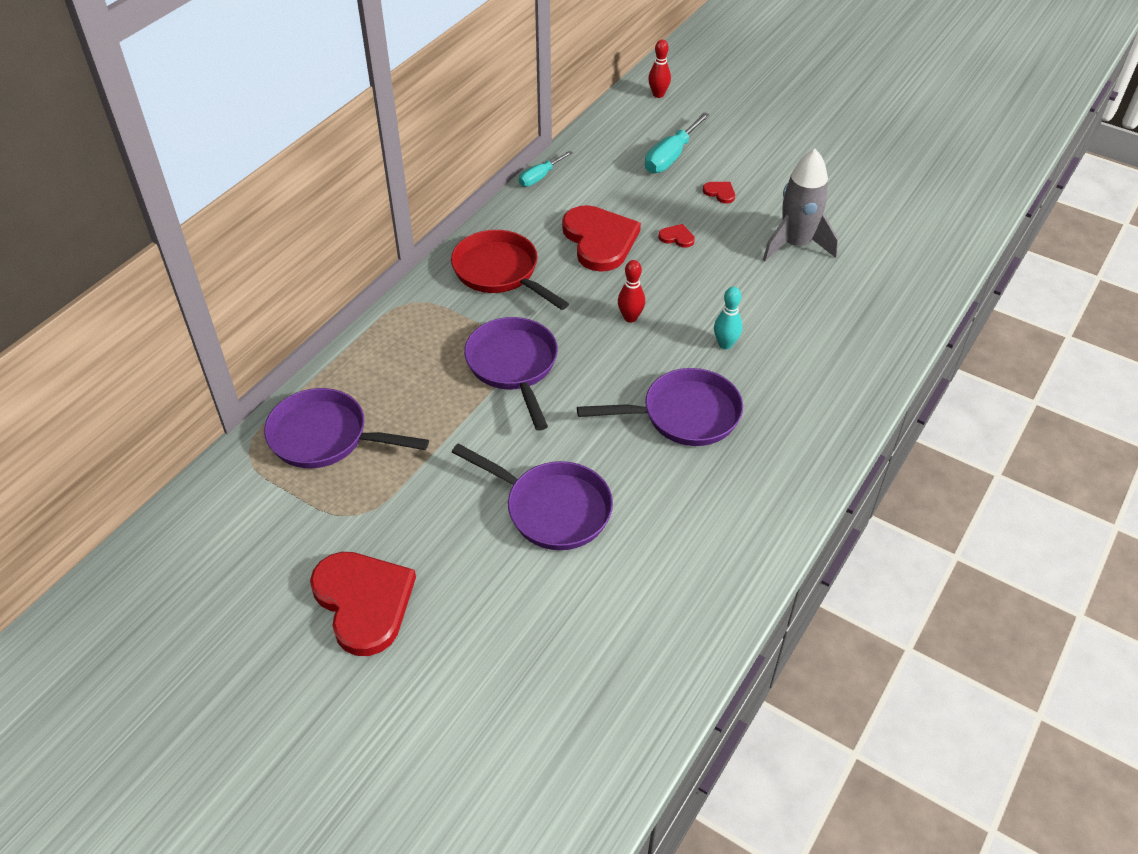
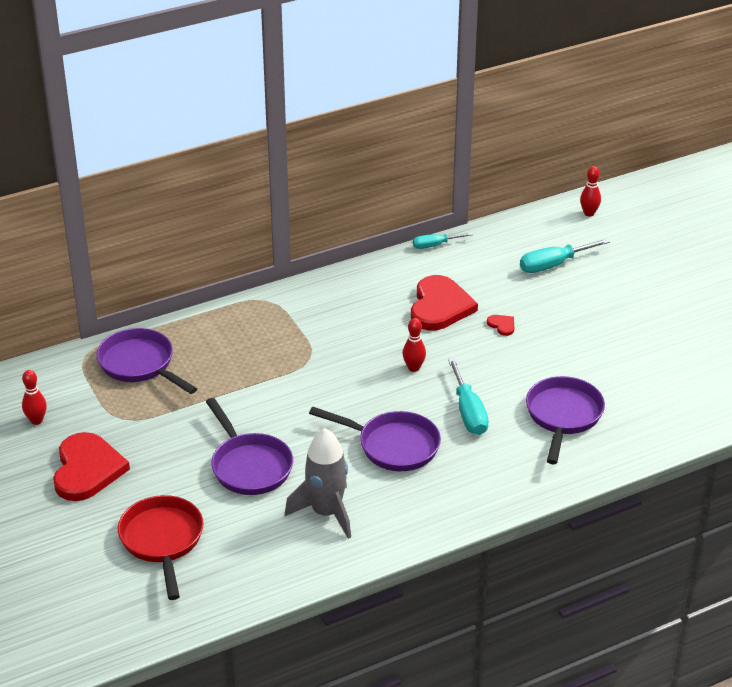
camera: 30 degrees right, 10 degrees down
(249, 565) = (36, 420): none -> red bowling pin
(500, 272) = (345, 302): red pan -> red pan (162, 541)
(513, 366) = (301, 368): purple pan -> purple pan (563, 416)
(720, 193) = (568, 305): red heart -> none
(725, 344) = (468, 412): turquoise bowling pin -> turquoise screwdriver
(796, 245) = (593, 364): grey rocket -> grey rocket (326, 513)

